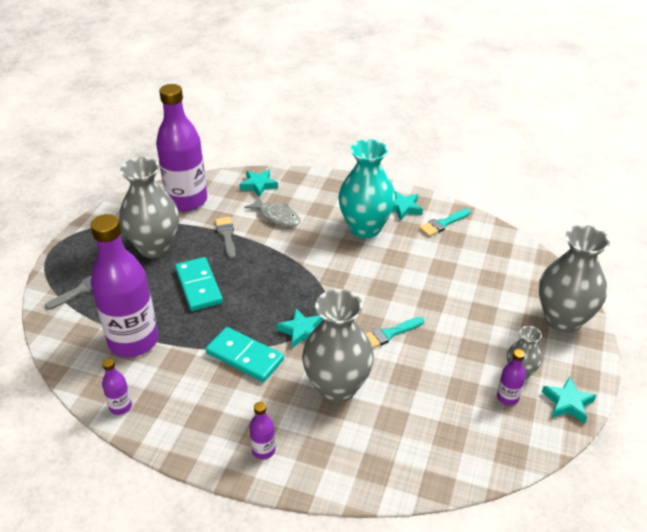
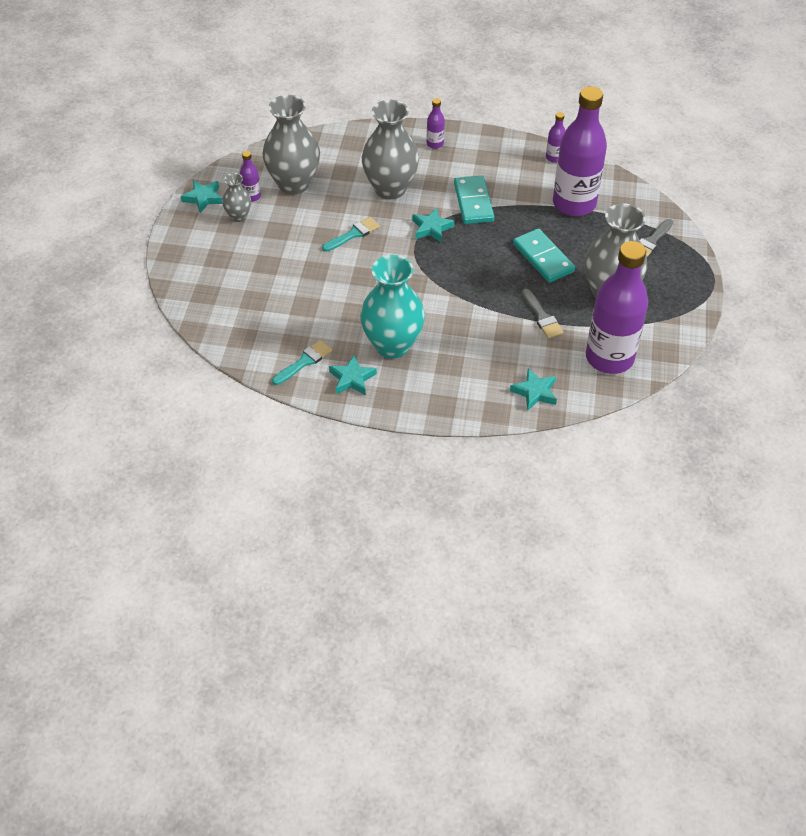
camera: 170 degrees right, 10 degrees up
(244, 357) = (473, 202): turquoise domino -> turquoise domino turned 60 degrees clockwise
(277, 216) = (496, 348): grey fish -> none
(563, 320) = (191, 265): grey vase -> grey vase (293, 184)

